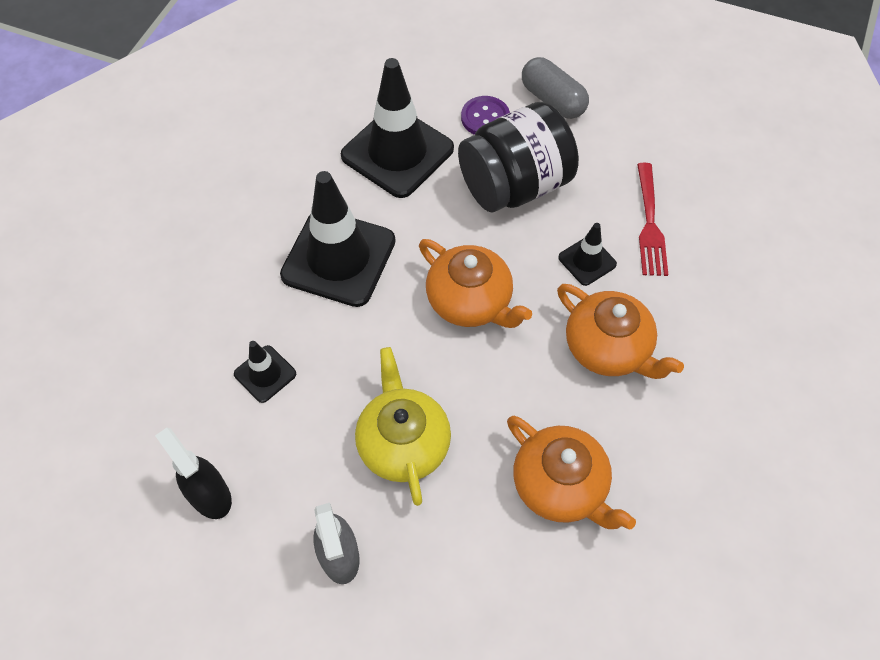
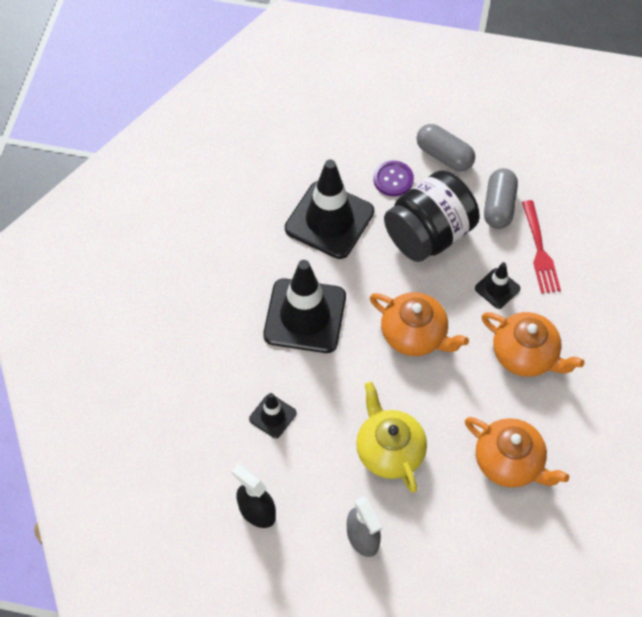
camera: 10 degrees left, 0 degrees up
(608, 165) = (499, 206): none -> grey capsule

